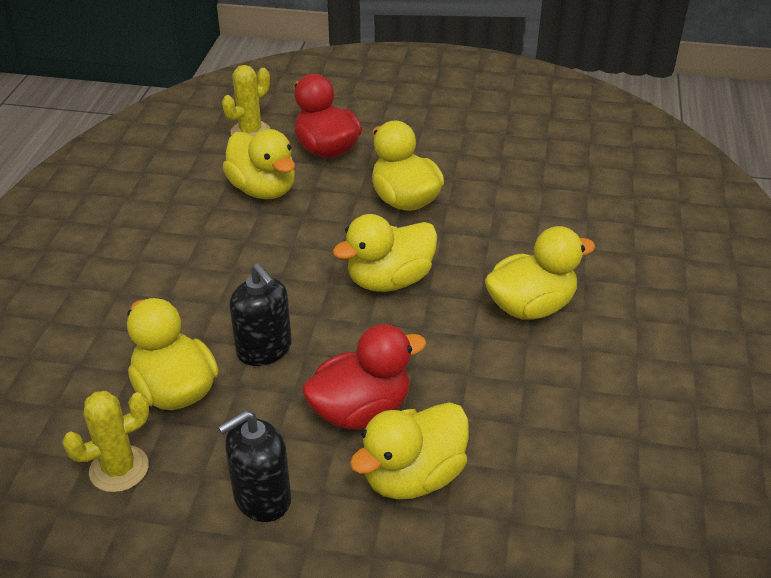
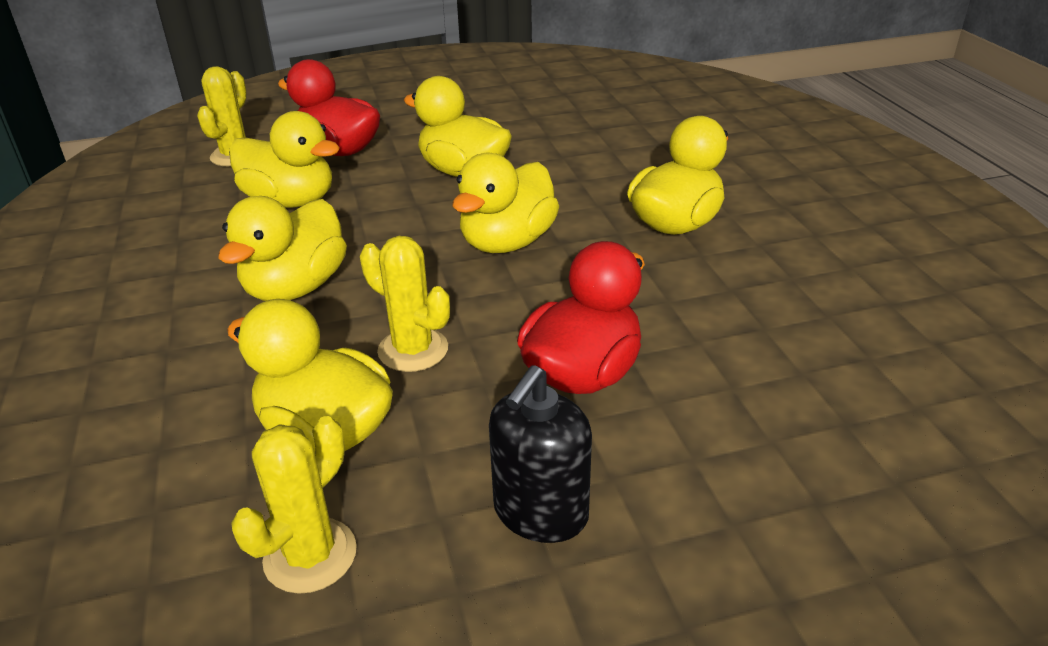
camera: 25 degrees left, 5 degrees down
(264, 349) = (413, 350): black soap dispenser -> yellow cactus
(413, 476) = (702, 419): yellow duck -> yellow duck (296, 287)

